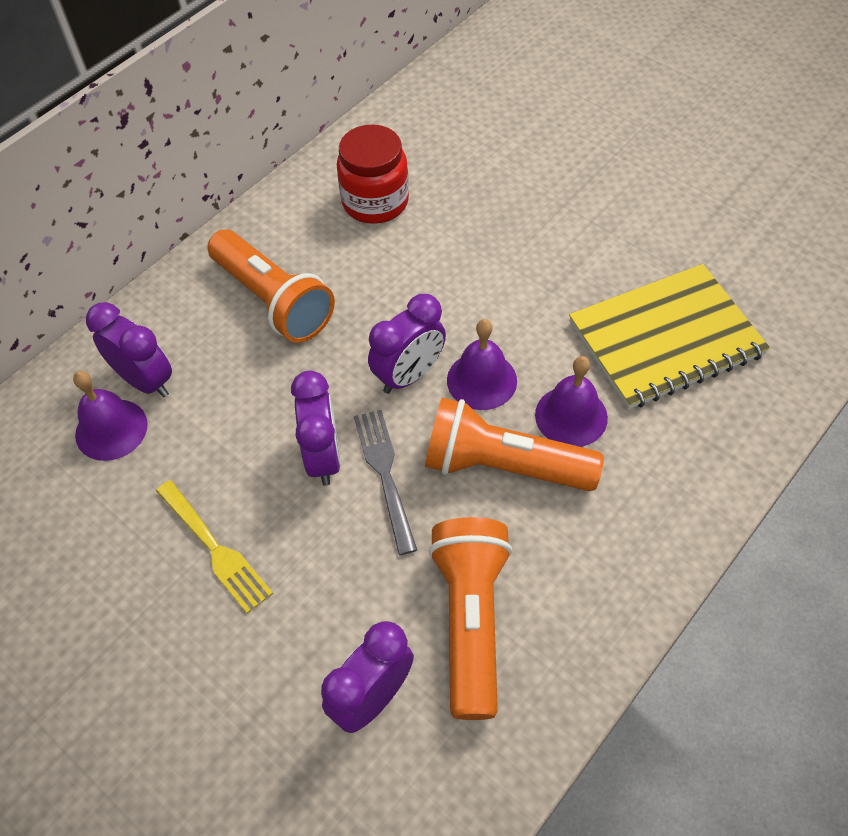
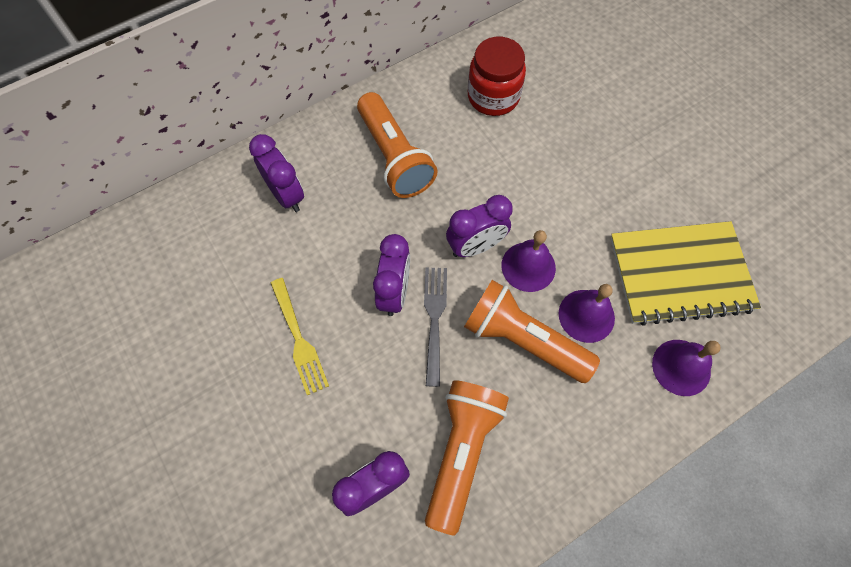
camera: 15 degrees right, 10 degrees up
(111, 429) = (253, 225): purple bell -> purple bell (681, 367)

